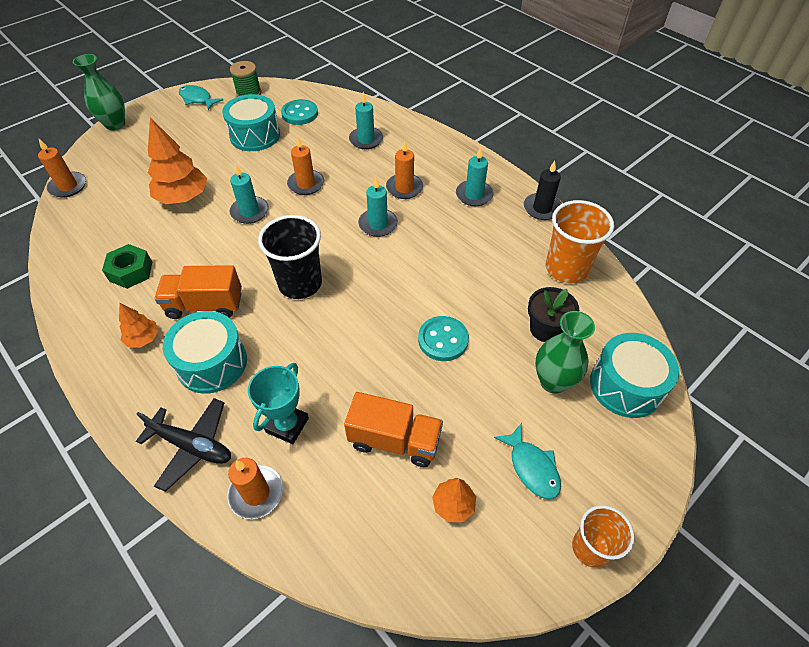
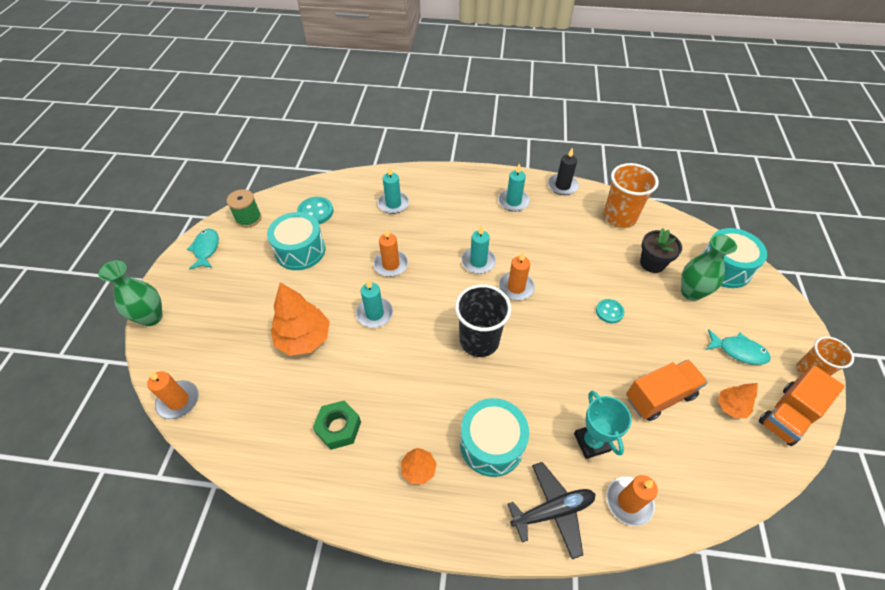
camera: 40 degrees left, 0 degrees up
(197, 99) = (206, 249): turquoise fish -> turquoise fish turned 90 degrees clockwise
(205, 305) = (432, 408): orange truck -> orange truck (788, 415)
(404, 188) = (464, 224): orange candle -> orange candle (516, 287)
(443, 340) = (609, 312): turquoise button -> turquoise button, size x0.67

